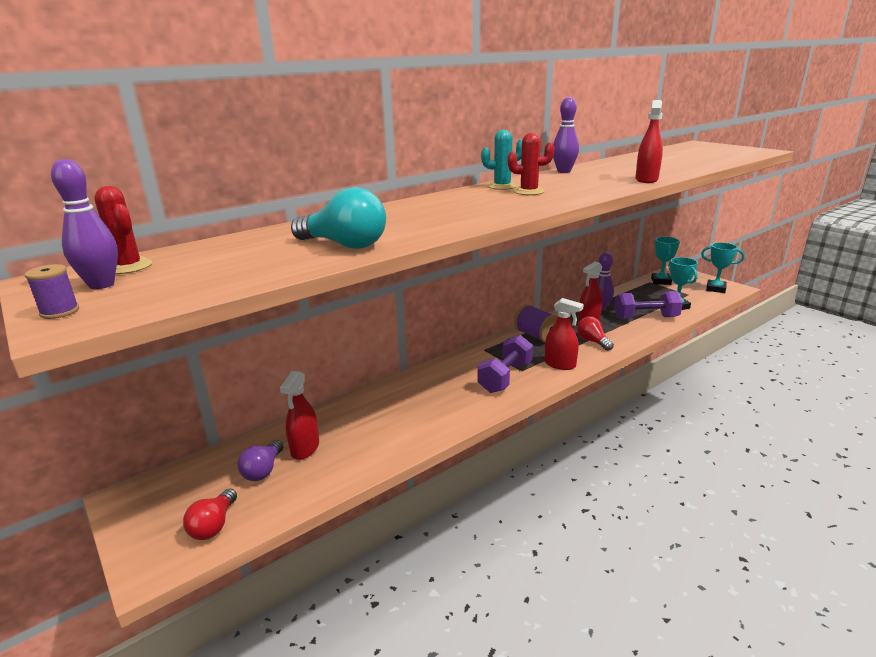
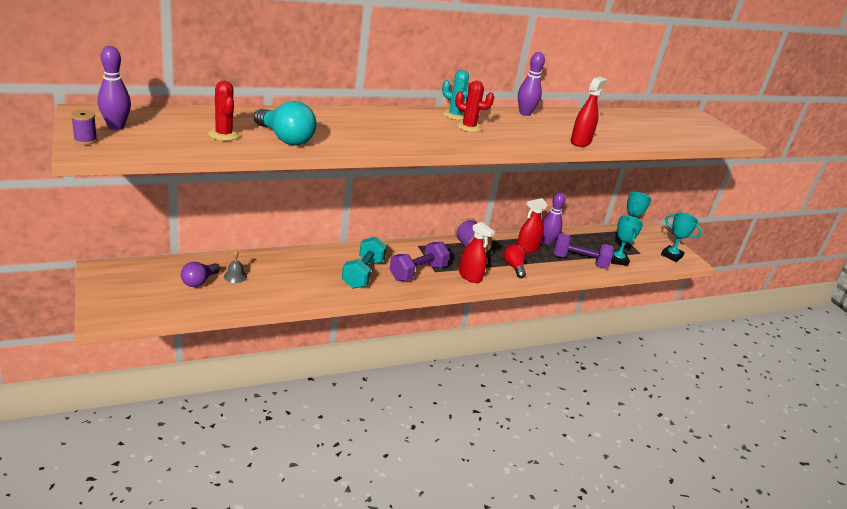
camera: 10 degrees right, 5 degrees up
(128, 267) = (138, 116): red cactus -> red cactus (224, 135)
(214, 525) = (151, 305): red light bulb -> none
(305, 448) = (235, 276): red spray bottle -> grey bell
(450, 397) = (363, 274): none -> turquoise dumbbell

